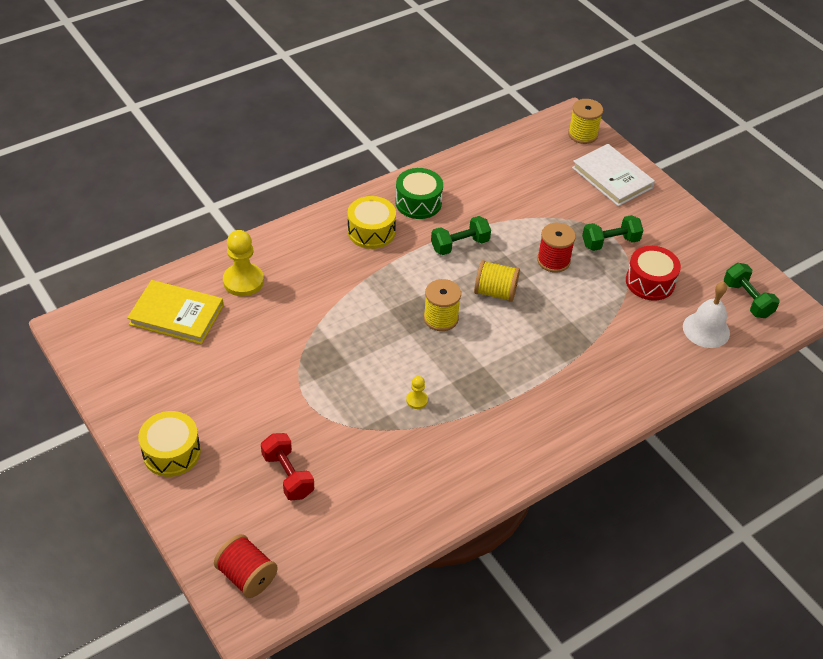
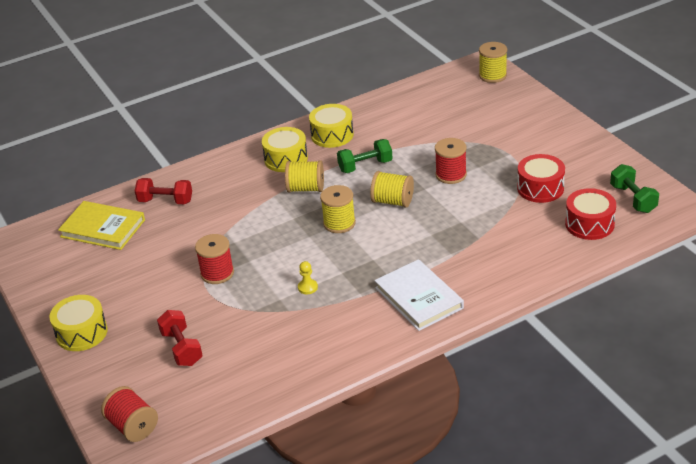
camera: 10 degrees right, 10 degrees down
(243, 281) = (165, 201): yellow pawn -> red dumbbell
(314, 378) = (217, 273): none -> red spool
(398, 272) = (306, 189): none -> yellow spool
(418, 202) = (332, 135): green drum -> yellow drum
(610, 242) = (506, 158): green dumbbell -> none
(612, 178) = (515, 108): white book -> white book (419, 298)
(706, 329) = (589, 224): white bell -> red drum

